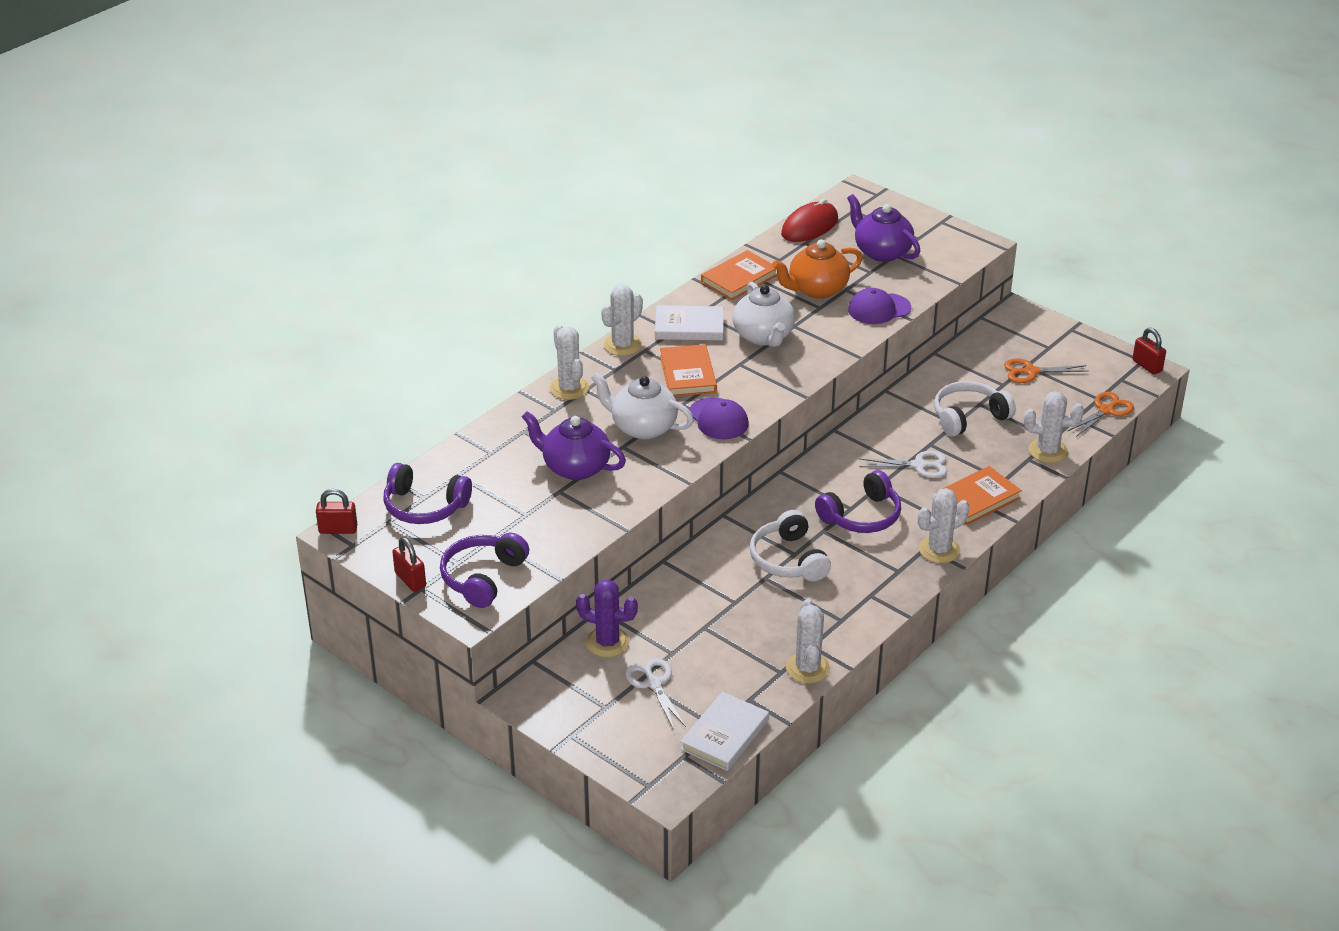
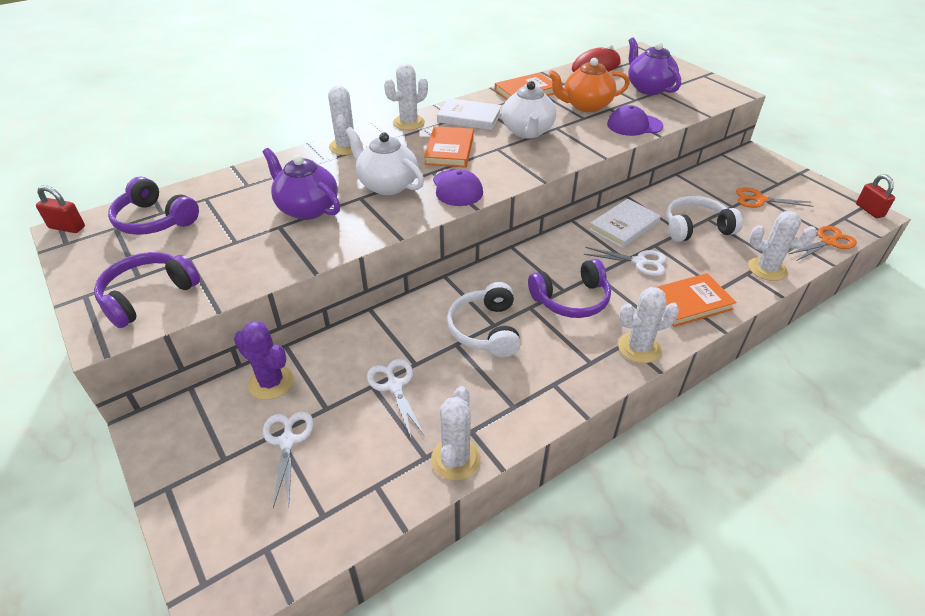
camera: 15 degrees right, 5 degrees up
(410, 580) = (82, 285): red padlock -> none
(725, 623) = (394, 386): none -> white scissors
(725, 735) = (326, 529): white book -> white book (624, 226)

